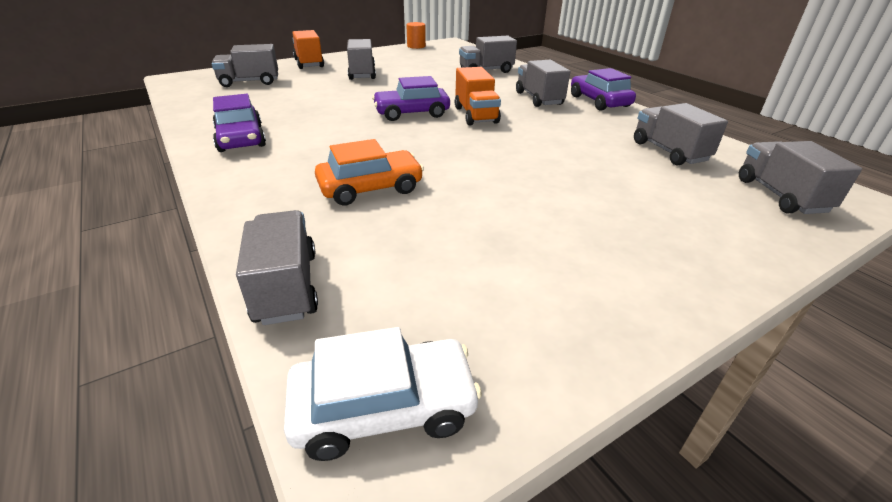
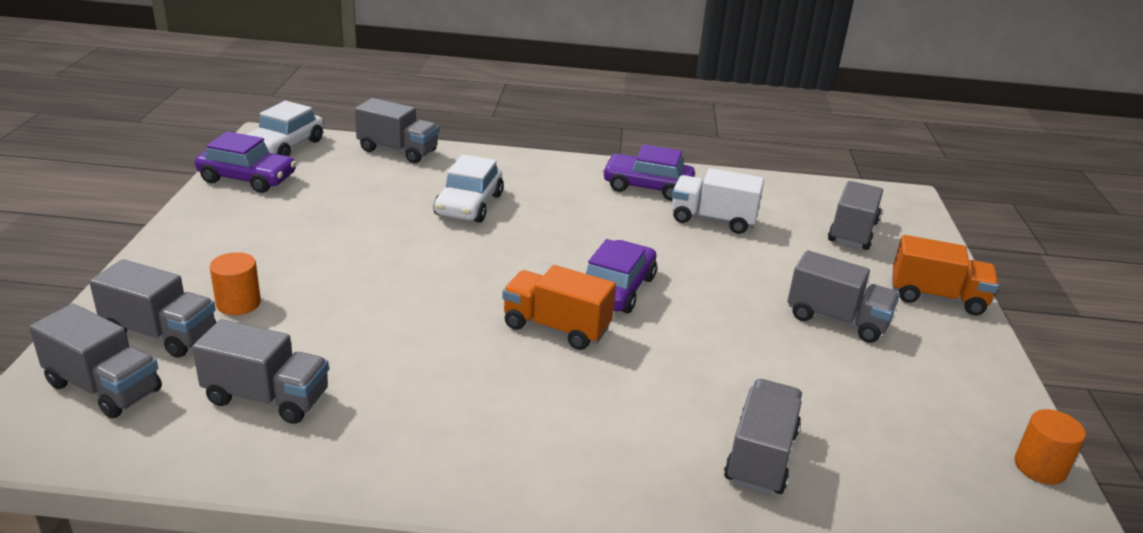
camera: 125 degrees right, 5 degrees down
(278, 111) = (712, 220): none -> white truck
(370, 188) = (469, 205): orange car -> white car
(538, 99) = (553, 420): grey truck -> grey truck (161, 334)
(599, 101) = (468, 478): purple car -> purple car (247, 178)
(651, 204) = (238, 303): none -> orange cylinder

